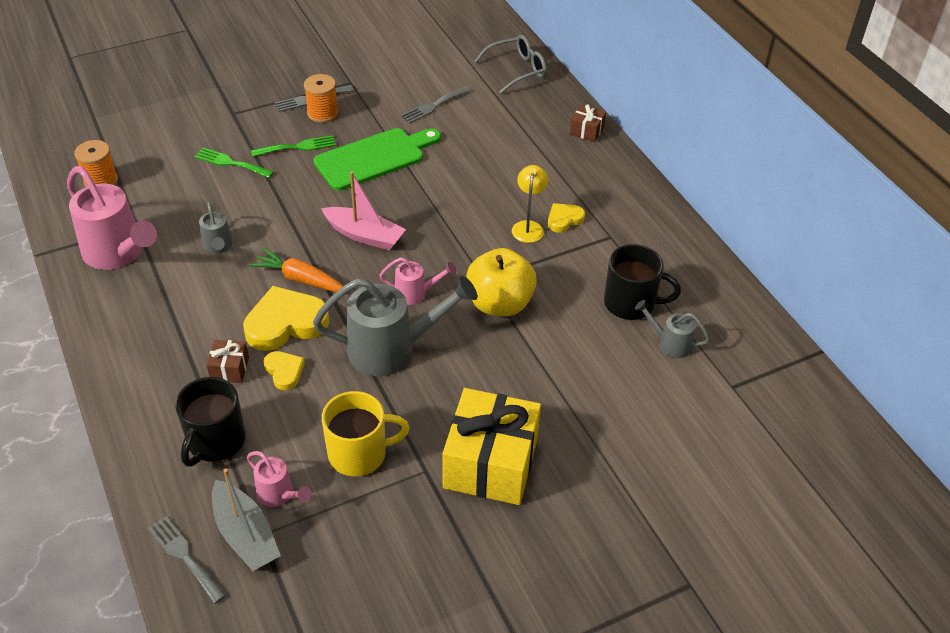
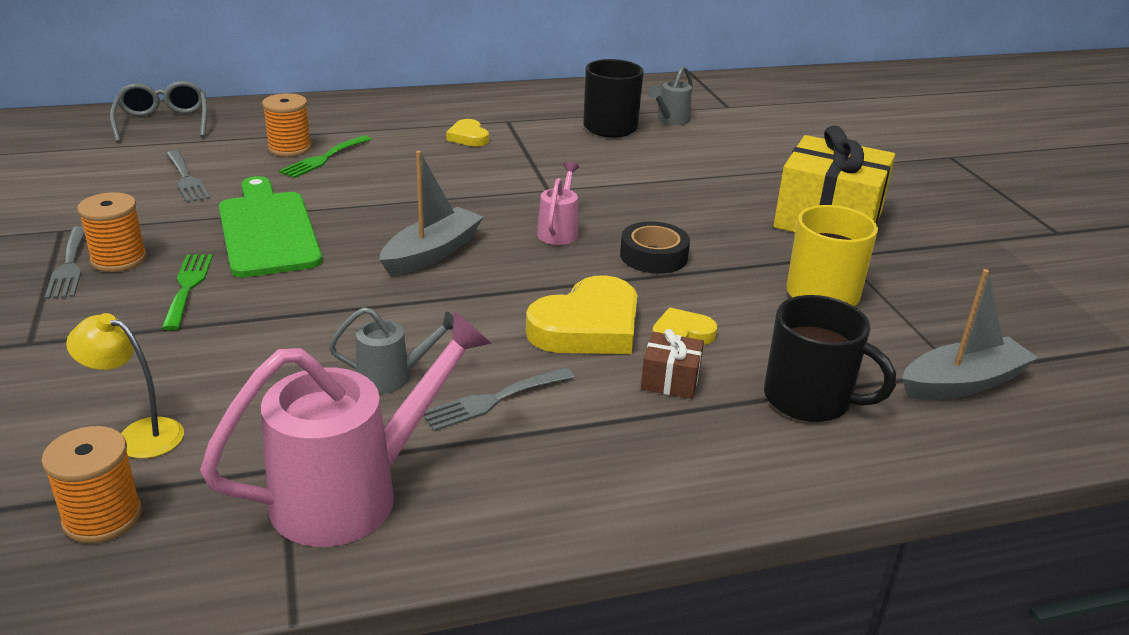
camera: 80 degrees left, 15 degrees down
(184, 556) = (1011, 435): grey fork -> grey fork (493, 400)
(230, 163) = (176, 353): green fork -> green fork (323, 158)
(279, 495) = (894, 353): pink watering can -> none
(285, 323) = (588, 327): yellow heart -> yellow heart turned 120 degrees counterclockwise
(300, 279) = (500, 308): orange carrot -> none
(364, 235) = (432, 253): pink boat -> grey boat
(391, 350) = (653, 256): grey watering can -> black tape
(499, 303) = (592, 186): yellow apple -> none
(500, 135) = (289, 148): none -> orange spool
(528, 226) = (470, 155): yellow lamp -> yellow lamp (138, 435)
(586, 131) = (321, 105): brown gift -> none

